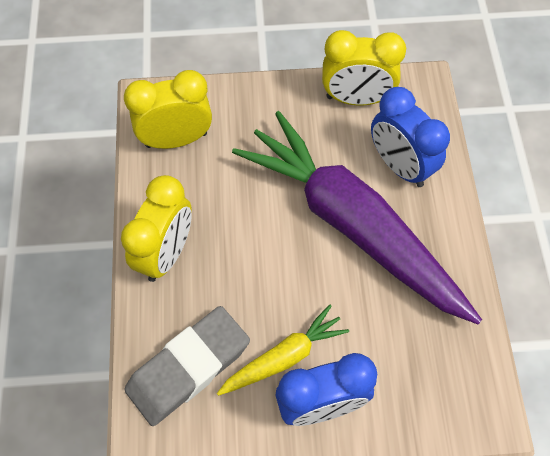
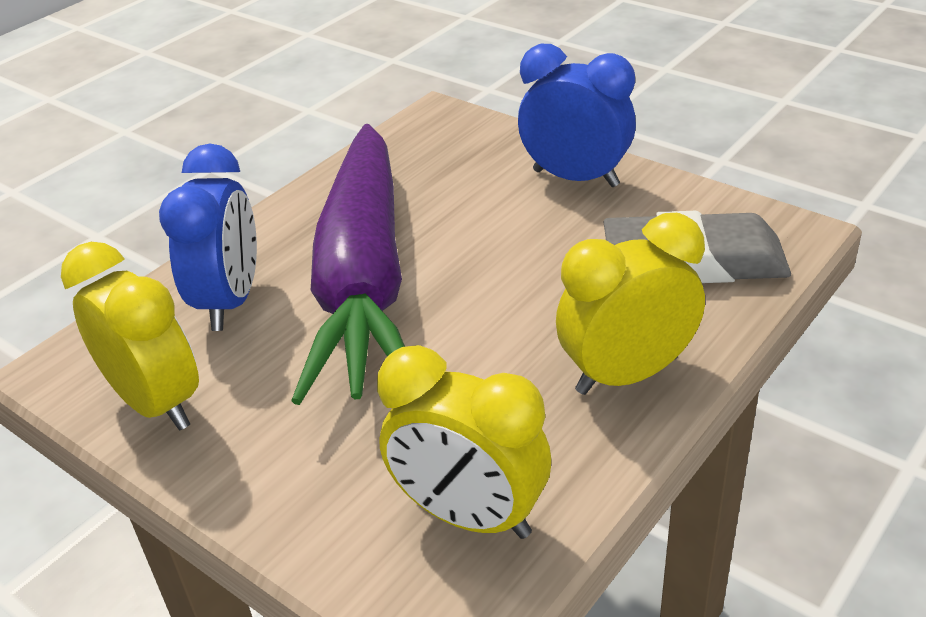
camera: 135 degrees left, 25 degrees down
(284, 357) = (575, 221): yellow carrot -> none

